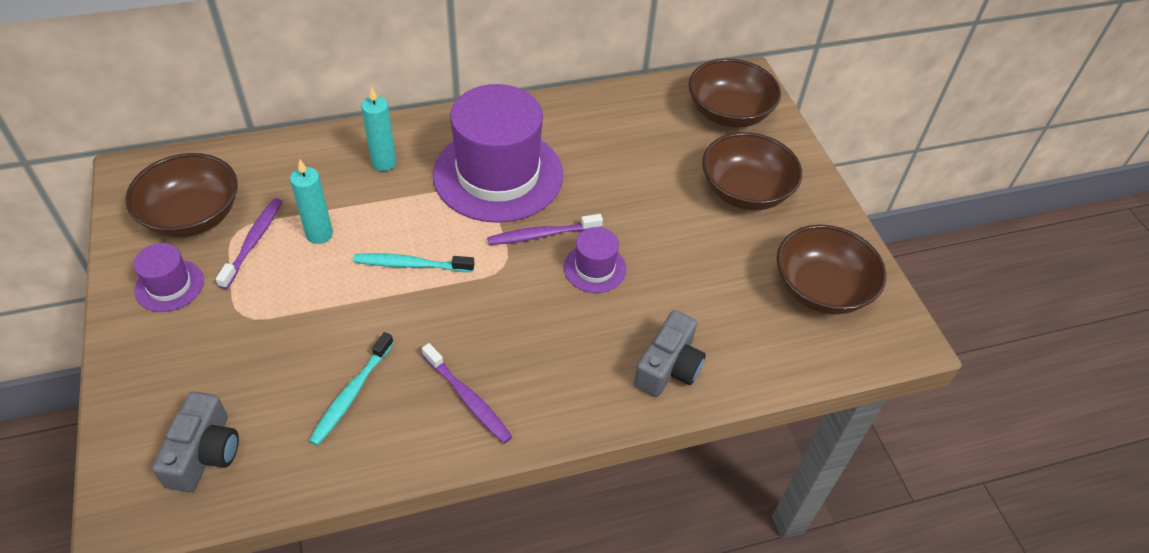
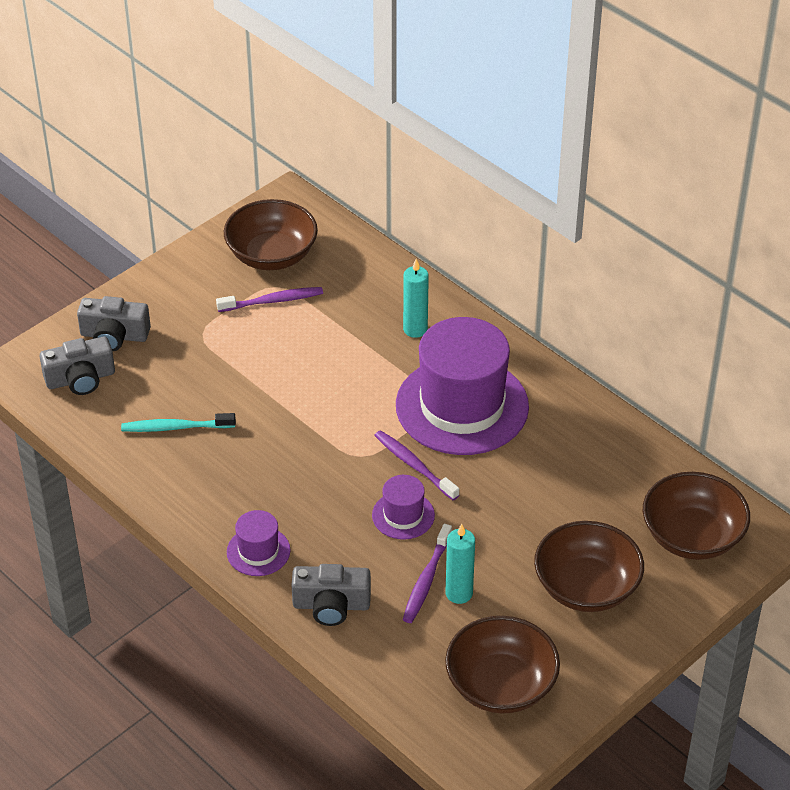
camera: 65 degrees right, 5 degrees down
(169, 285) = (200, 281): purple hat -> purple hat (258, 551)
(171, 393) = (114, 336): none -> grey camera
(319, 234) = (308, 332): turquoise candle -> turquoise candle (459, 593)
(411, 265) = (318, 400): turquoise toothbrush -> none
(468, 399) = (215, 494): purple toothbrush -> purple toothbrush (426, 580)

